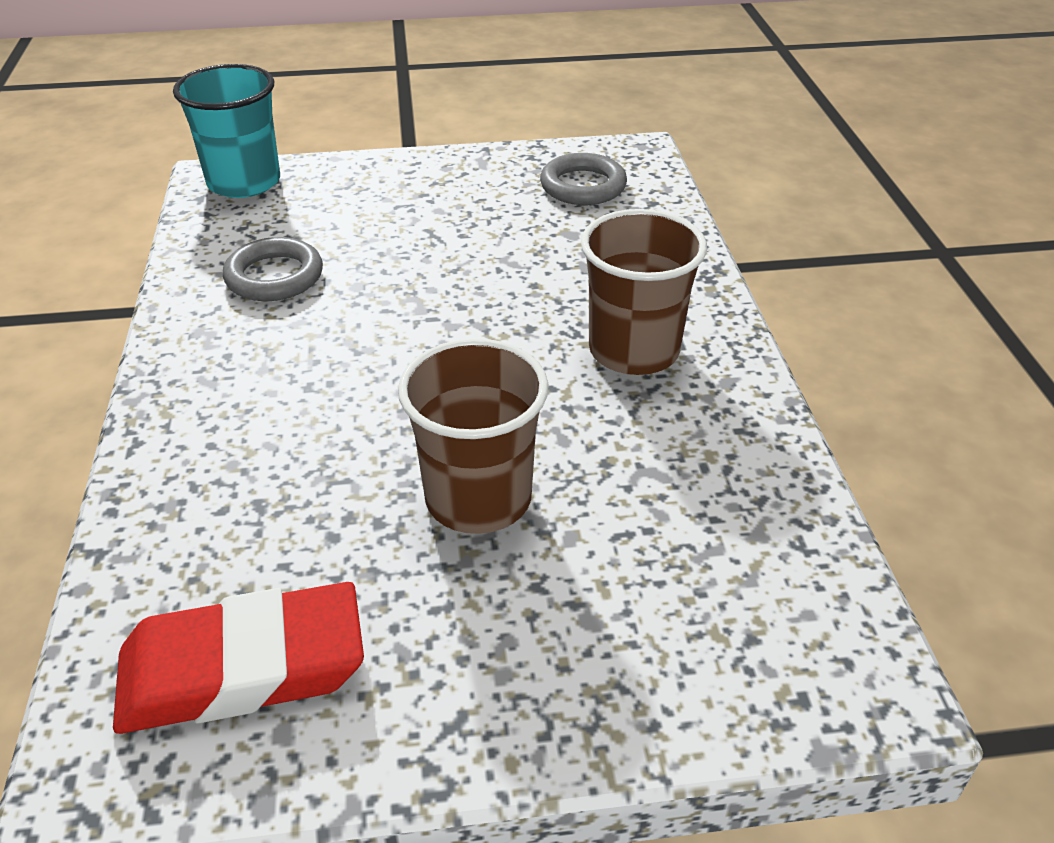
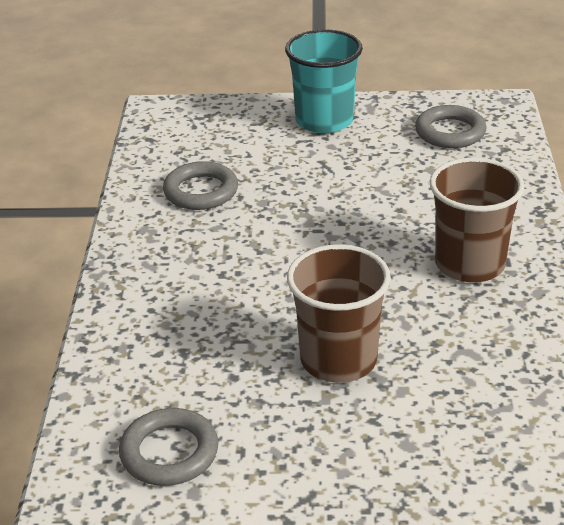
camera: 10 degrees right, 5 degrees down
(243, 668) = (169, 452): red eraser -> grey ring
(244, 182) = (180, 116): turquoise cup -> turquoise cup (324, 121)

